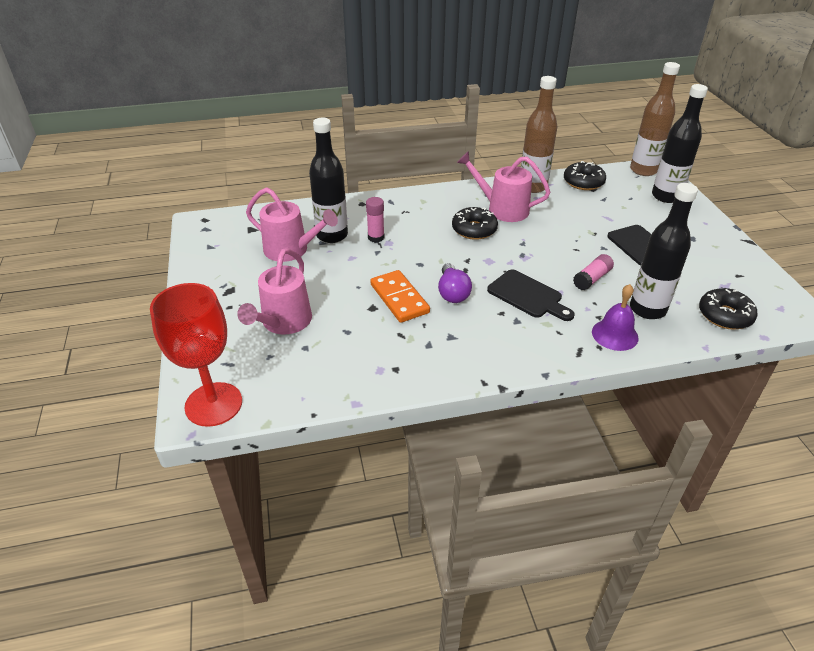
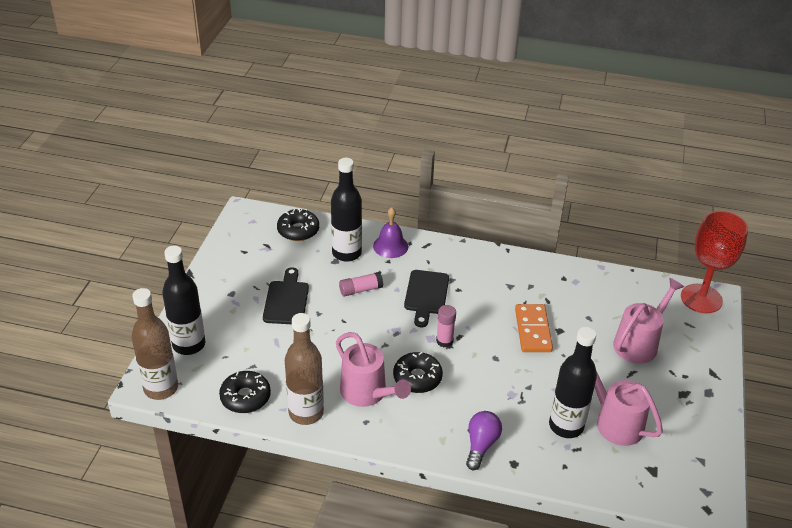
camera: 155 degrees left, 0 degrees up
(376, 237) = (521, 405): pink glue stick -> pink glue stick (444, 341)
(452, 293) = (485, 319): purple light bulb -> purple light bulb (481, 445)
(527, 296) = (426, 295): black cutting board -> black cutting board turned 150 degrees counterclockwise

